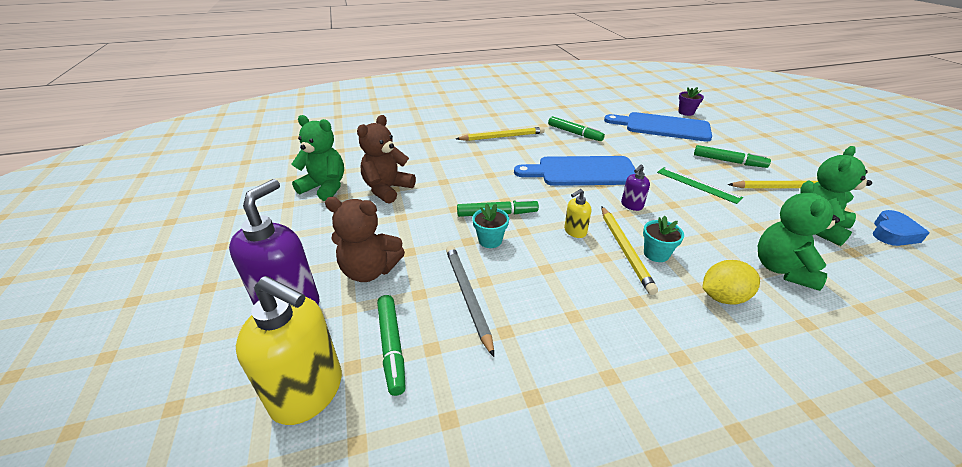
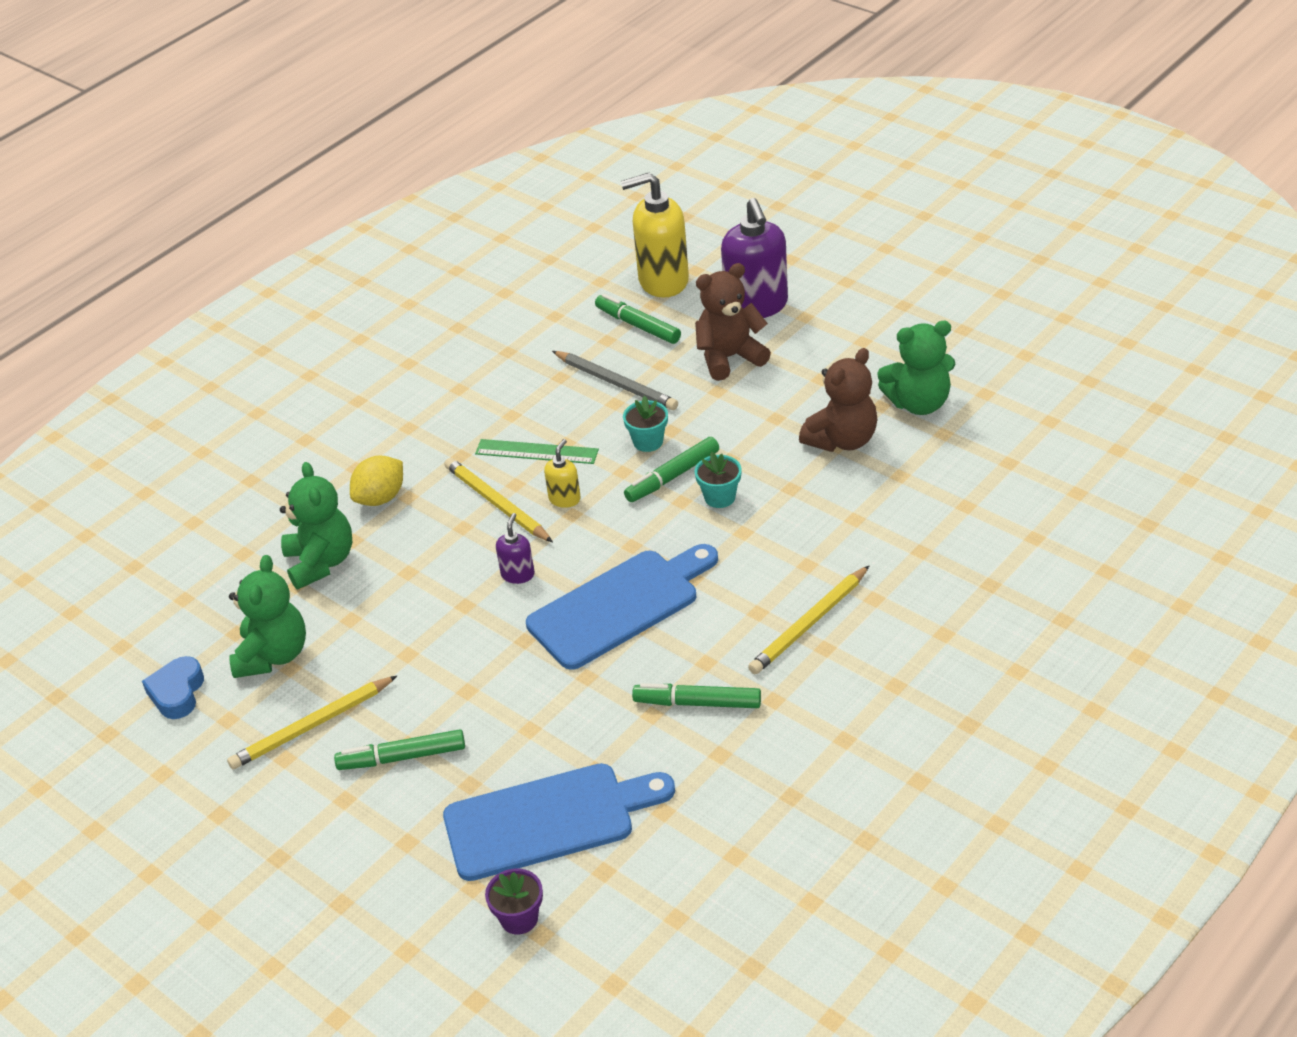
camera: 150 degrees right, 5 degrees up
(387, 189) = (842, 440): brown teddy bear -> brown teddy bear turned 45 degrees clockwise
(656, 254) = (461, 515): turquoise flower pot -> turquoise flower pot (719, 497)
(698, 185) = (440, 665): green ruler -> green ruler (536, 452)

